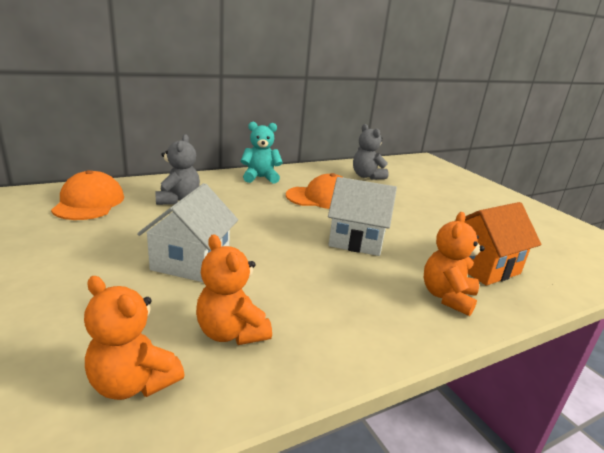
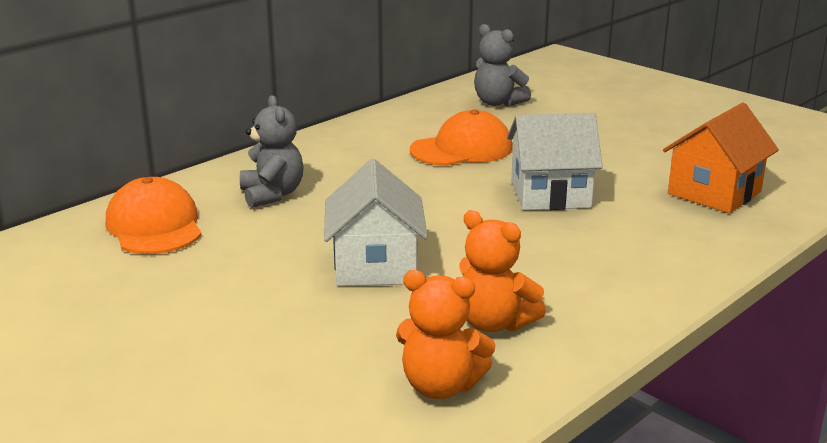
camera: 15 degrees left, 0 degrees up
(260, 178) = (352, 137): turquoise teddy bear -> none
(447, 297) = (695, 235): orange teddy bear -> none

